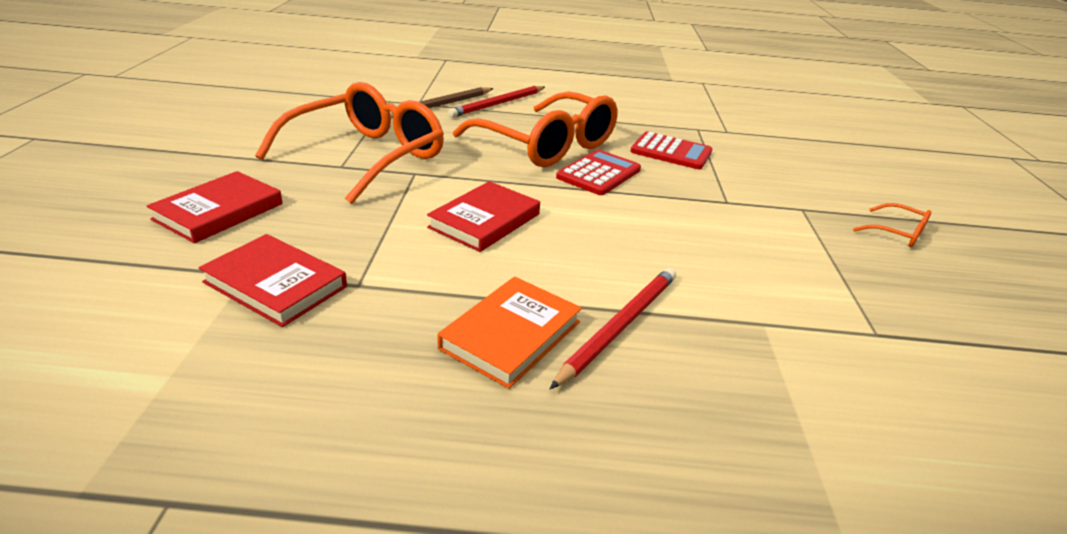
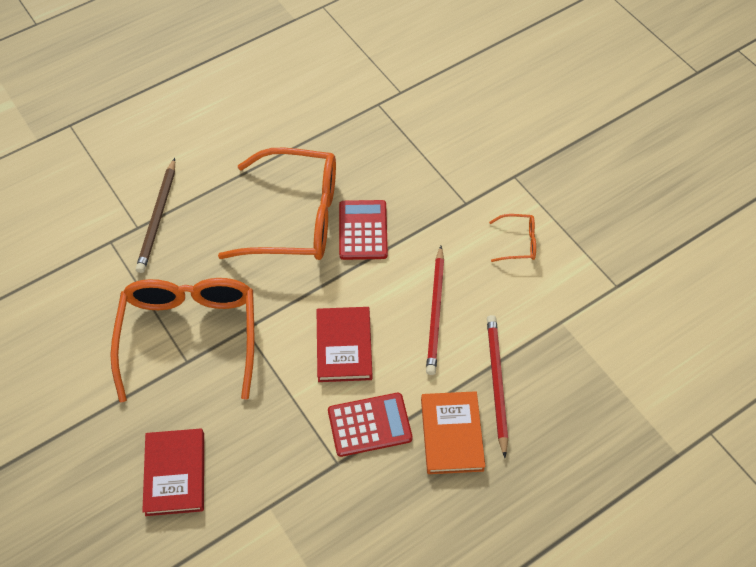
camera: 35 degrees left, 25 degrees up
(275, 284) = (294, 501): red book -> none
(498, 104) = (200, 178): red pencil -> red pencil (435, 312)
(671, 152) = (385, 159): red calculator -> red calculator (369, 425)
(897, 233) = (580, 165): orange glasses -> orange glasses (517, 242)

